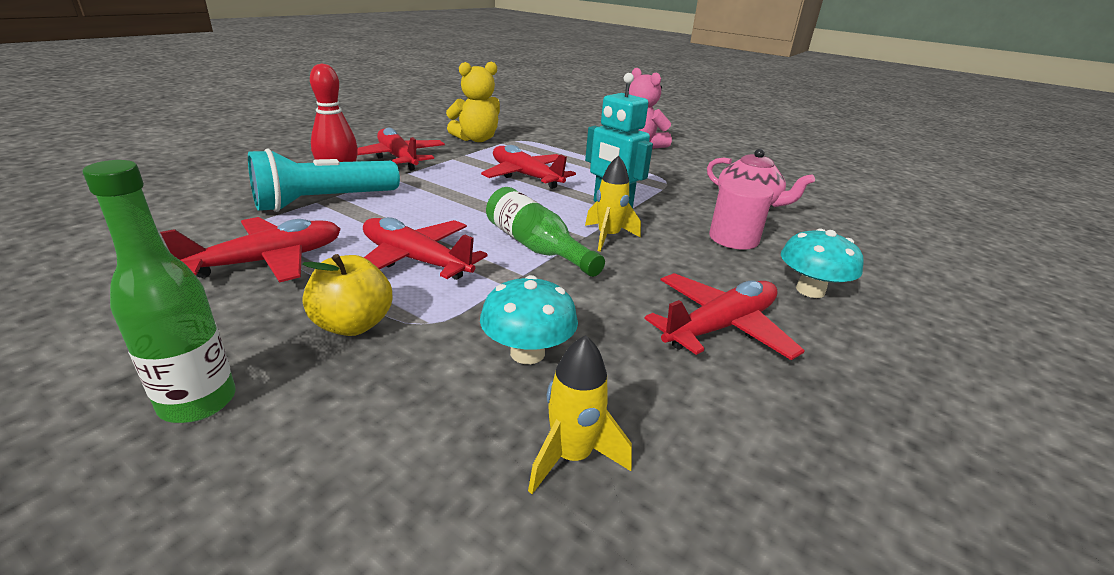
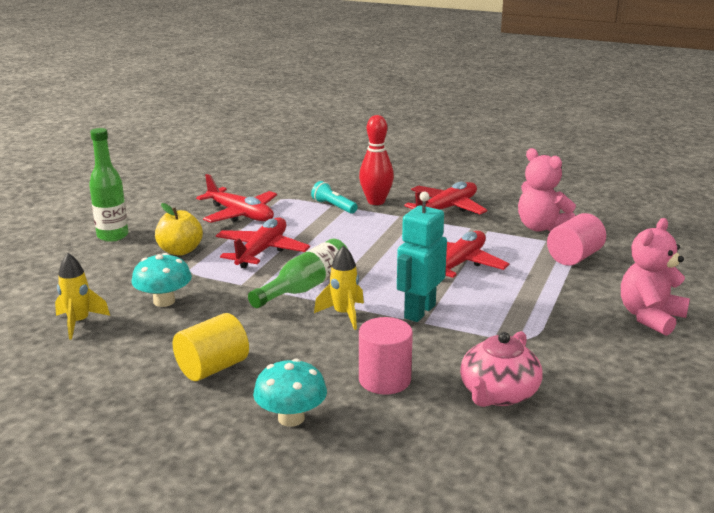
camera: 80 degrees right, 5 degrees down
(323, 202) = (333, 206): turquoise flashlight -> turquoise flashlight, size x0.50
(476, 139) = (541, 227): yellow teddy bear -> pink teddy bear
(539, 142) = (574, 257): none -> pink cylinder
(720, 327) = (212, 368): red plane -> yellow cylinder

